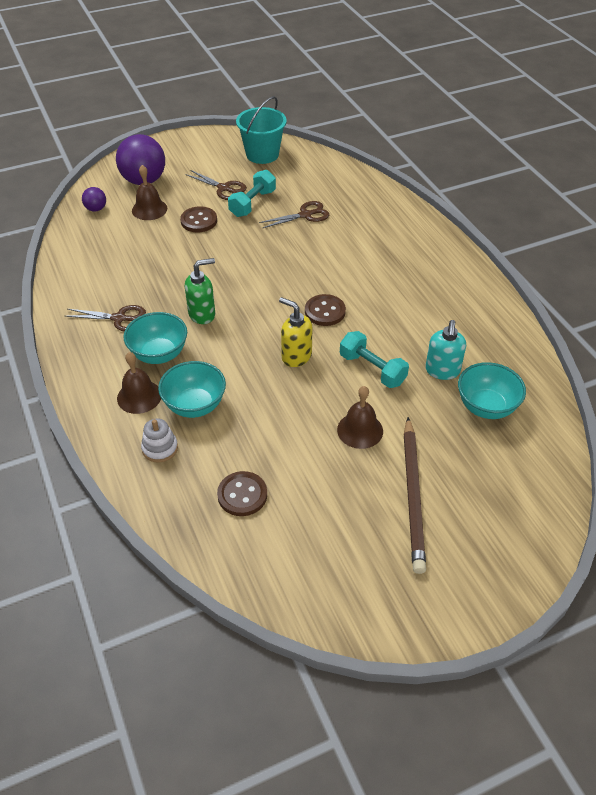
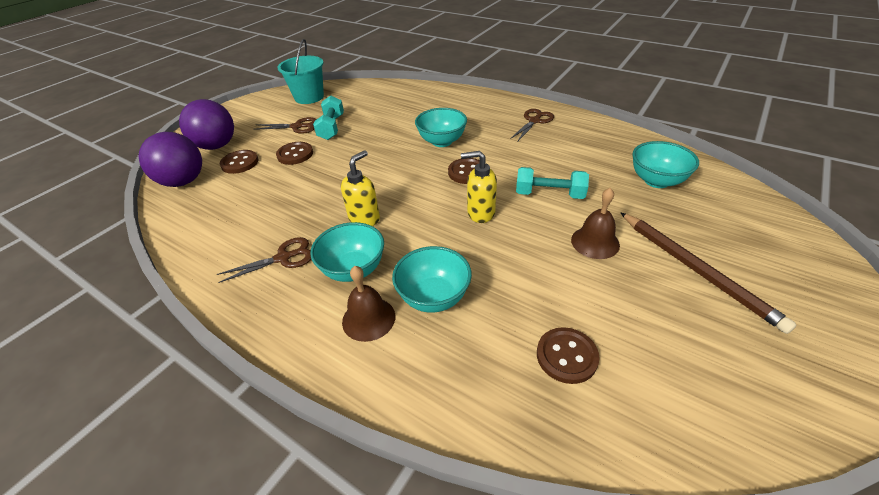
camera: 30 degrees left, 5 degrees down
(96, 209) = (183, 181): purple ball -> purple ball, size x2.10
(149, 209) = (240, 163): brown bell -> brown button
(160, 448) = (439, 358): white stacking toy -> none
(202, 314) = (364, 218): green soap dispenser -> yellow soap dispenser
(305, 215) = (382, 119): brown scissors -> brown scissors (534, 121)
(335, 267) = (442, 141): none -> turquoise bowl
(442, 371) = (598, 172): turquoise soap dispenser -> none

